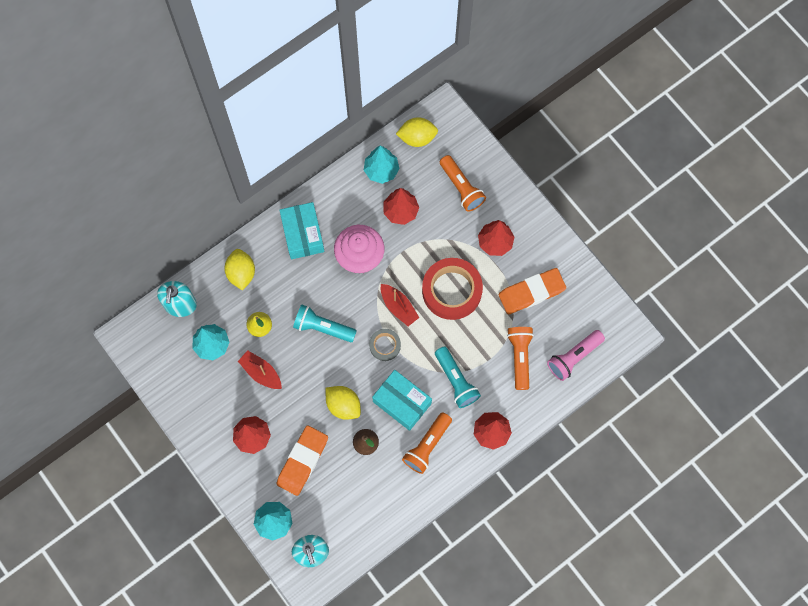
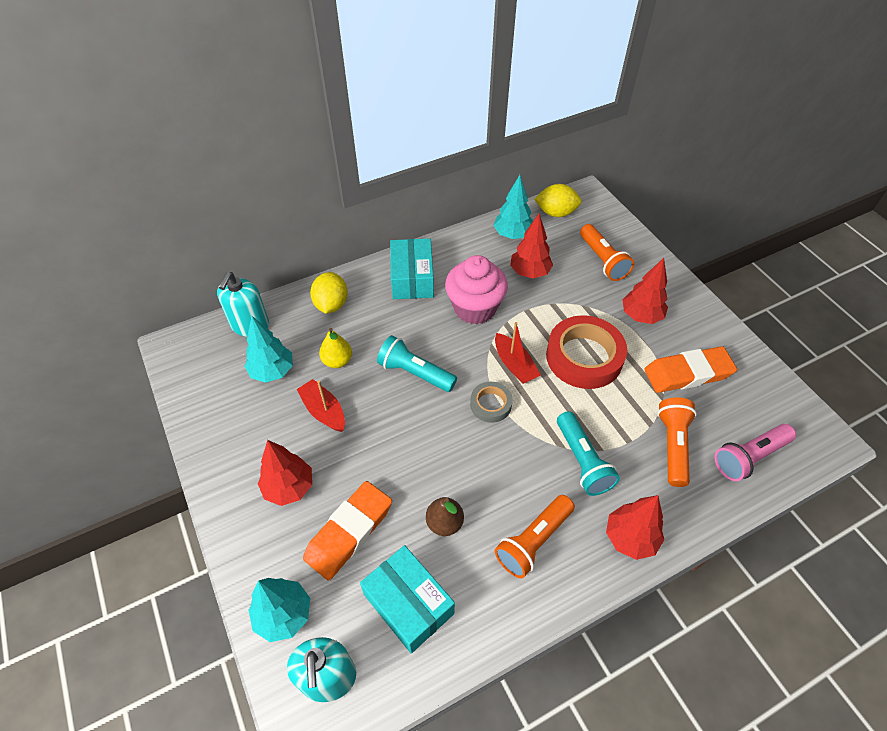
camera: 10 degrees right, 20 degrees down
(343, 405) = (422, 467): yellow lemon -> none
(402, 402) = (504, 476): turquoise box -> turquoise box (408, 604)

